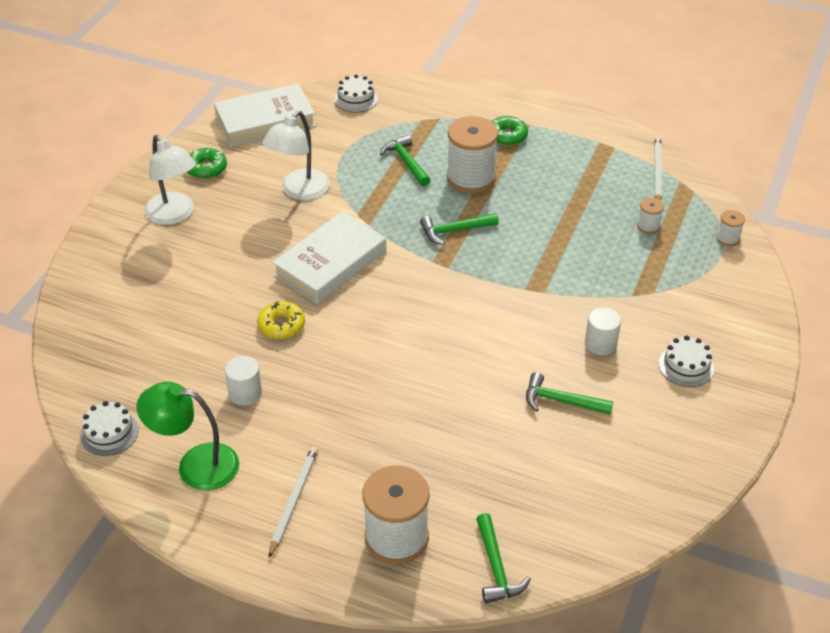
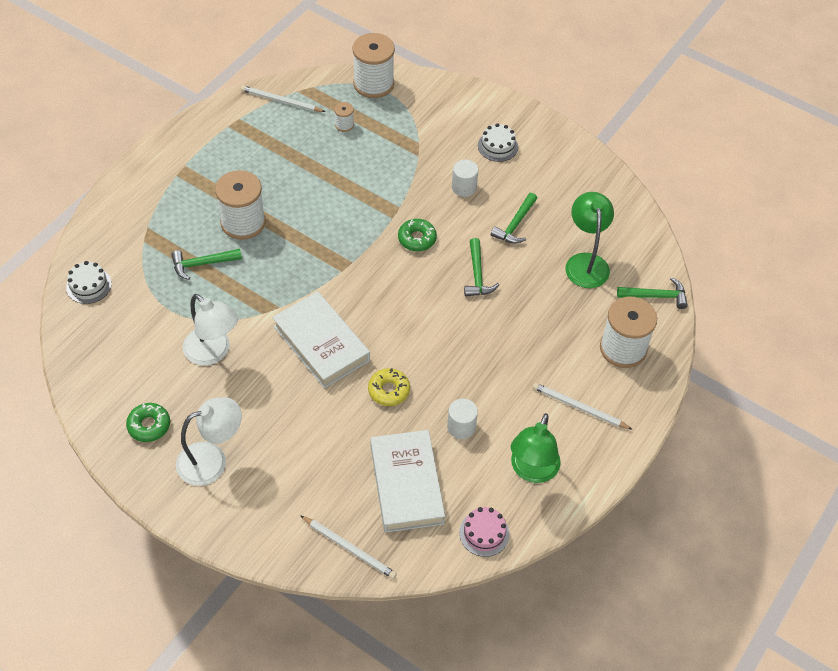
camera: 80 degrees left, 10 degrees up
(84, 328) = (349, 548): none -> white pencil
(109, 433) = (484, 533): white cake -> pink cake
(265, 121) = (91, 366): white book -> white book (406, 484)
(454, 231) = (308, 248): green hammer -> green hammer (477, 275)
(507, 136) = (194, 185): green donut -> green donut (417, 239)
(526, 481) = (586, 262): none -> green lamp
(727, 238) = (373, 84): white spool -> white spool, size x2.20

